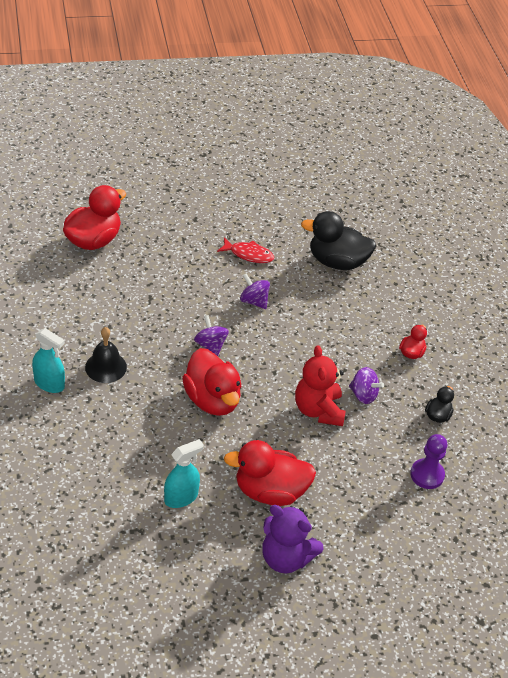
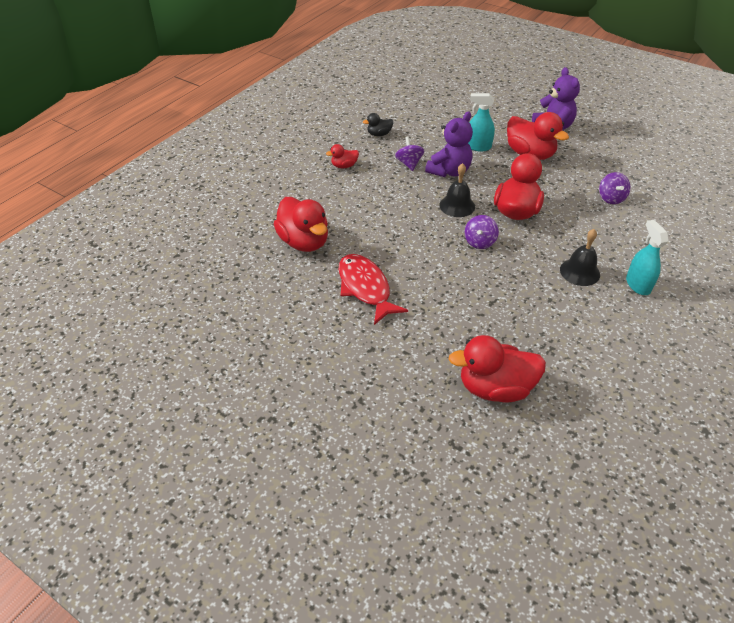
camera: 130 degrees left, 0 degrees up
(181, 497) = (591, 177): turquoise spray bottle -> turquoise spray bottle (478, 147)
(248, 254) = (365, 288): red fish -> red fish, size x1.58
(254, 301) = (408, 252): purple spinning top -> purple spinning top (611, 198)
(267, 372) = (457, 206): none -> black bell
(318, 410) = (449, 171): red teddy bear -> purple teddy bear
(337, 262) = (304, 242): black duck -> red duck
(427, 475) = (426, 118): purple pawn -> none

